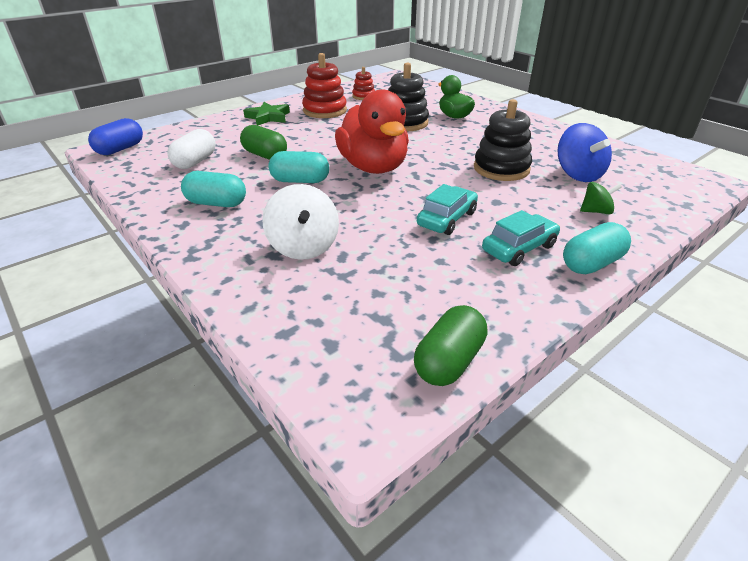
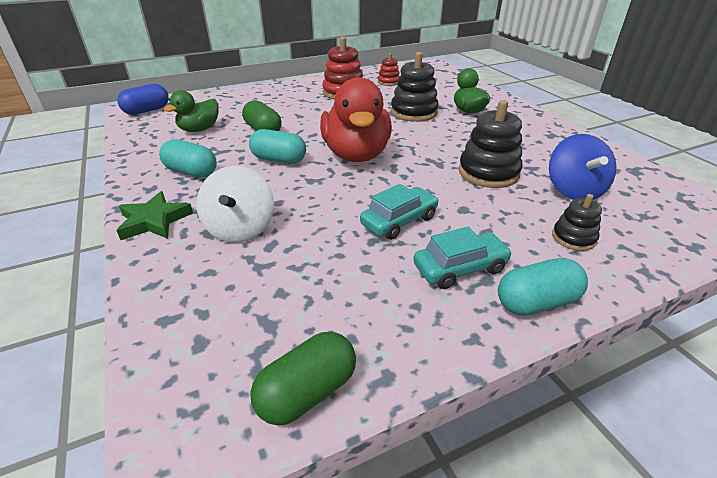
camera: 15 degrees right, 0 degrees up
(195, 162) = (199, 129): white capsule -> green duck
(268, 117) = (288, 94): green star -> green star (154, 221)
(596, 211) = (573, 238): green spinning top -> black stacking toy

